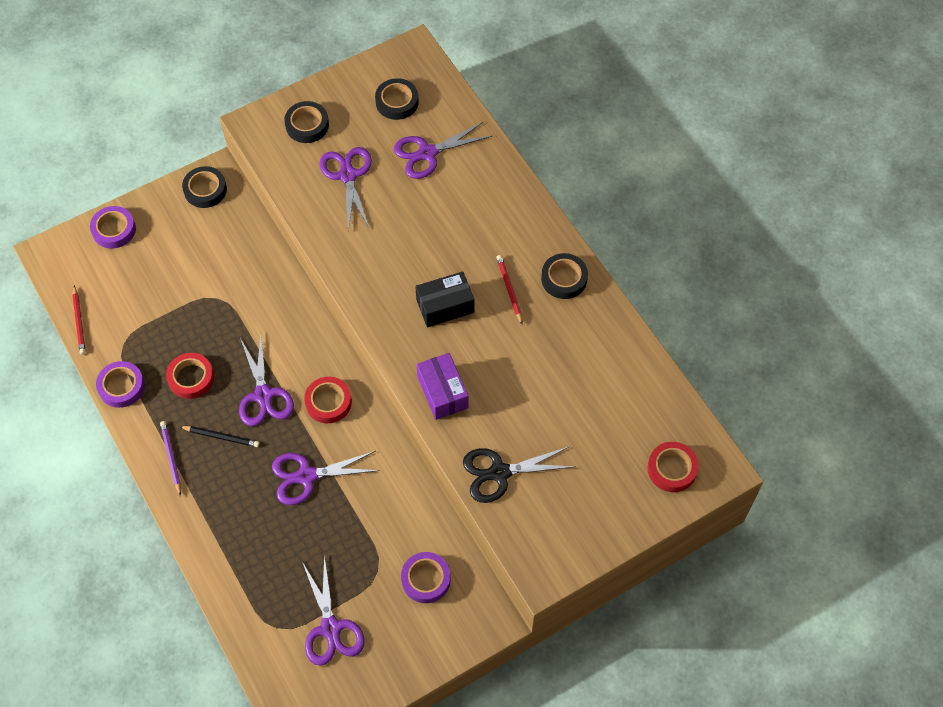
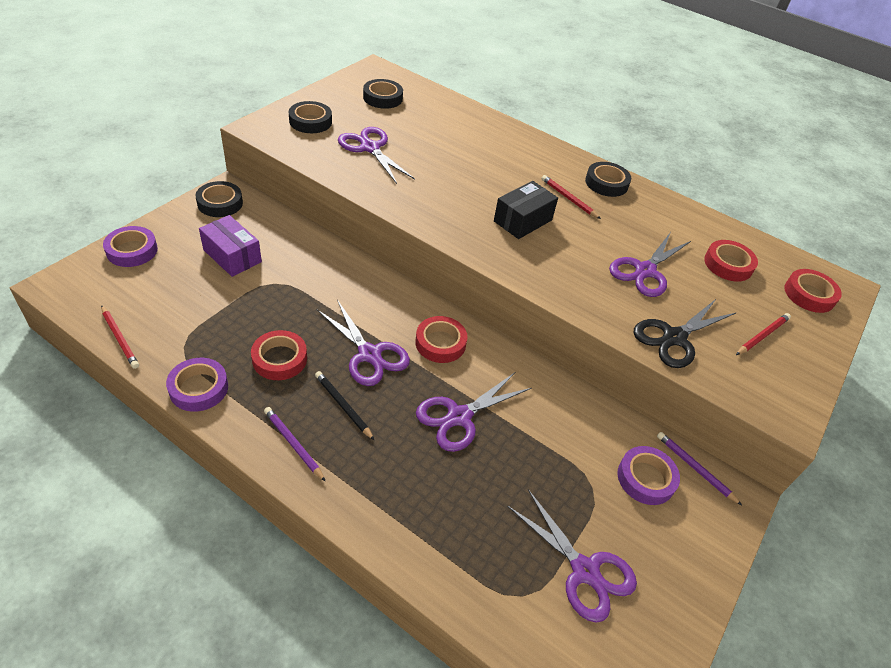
camera: 30 degrees left, 15 degrees down
(221, 437) = (343, 406): black pencil -> black pencil turned 120 degrees counterclockwise
(427, 153) = (431, 124): purple scissors -> purple scissors (645, 271)
(442, 392) = (570, 285): purple box -> purple box (232, 256)
(473, 586) = (695, 468): none -> purple pencil
(585, 496) = (762, 336): none -> red pencil
(616, 412) = (728, 264): none -> red tape

